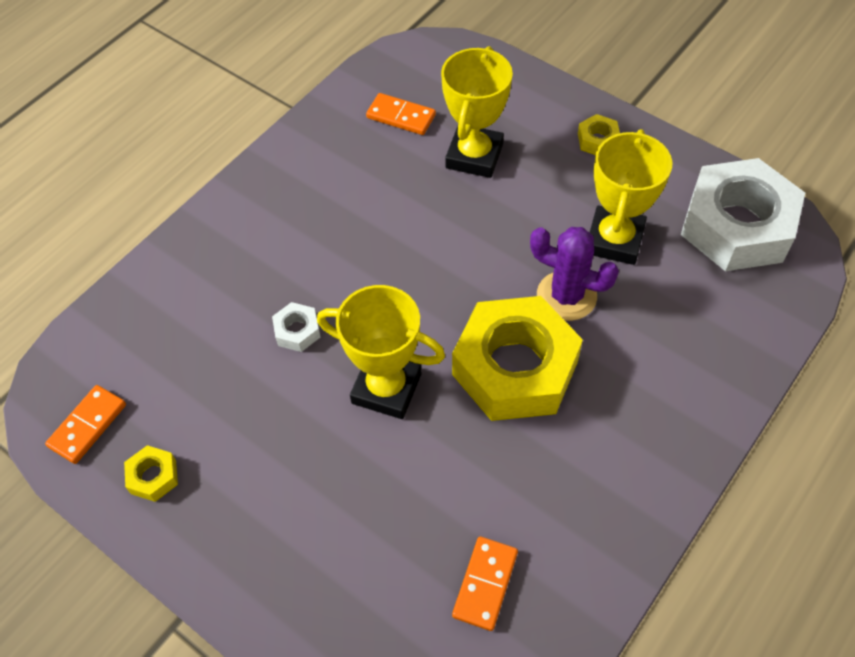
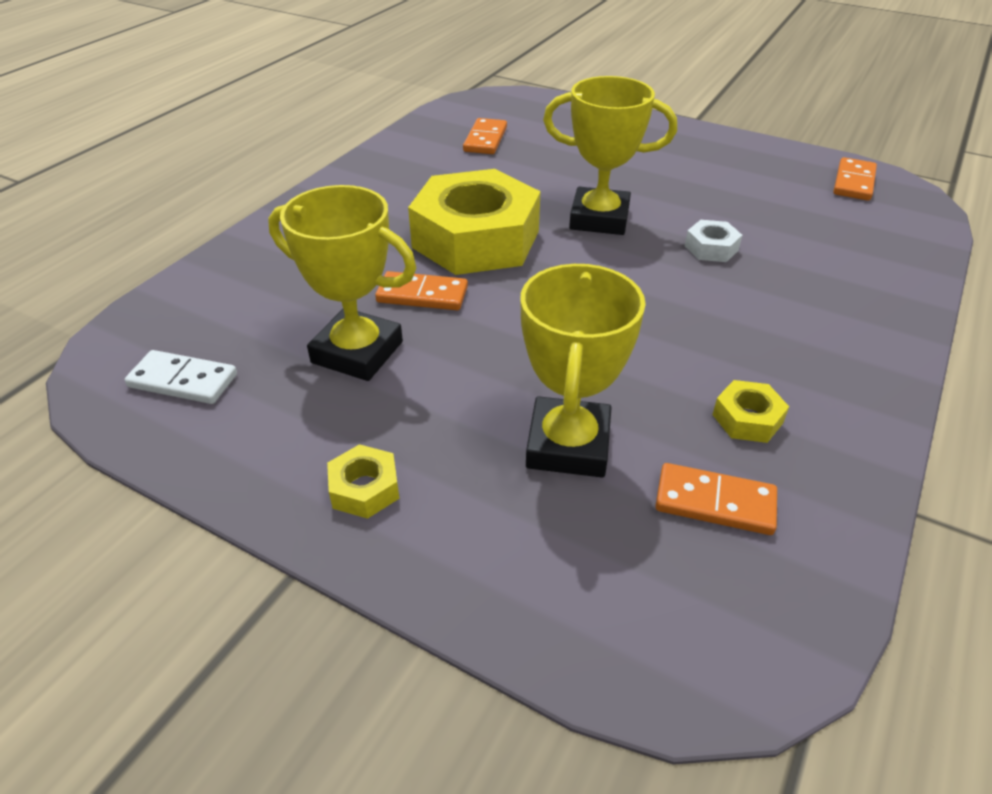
camera: 170 degrees right, 15 degrees down
(153, 477) = (770, 163): yellow nut -> yellow nut (747, 419)
(566, 296) = (422, 295): purple cactus -> orange domino
(614, 240) = (357, 352): yellow trophy -> yellow trophy turned 75 degrees counterclockwise
(736, 226) = (183, 381): white nut -> white domino

